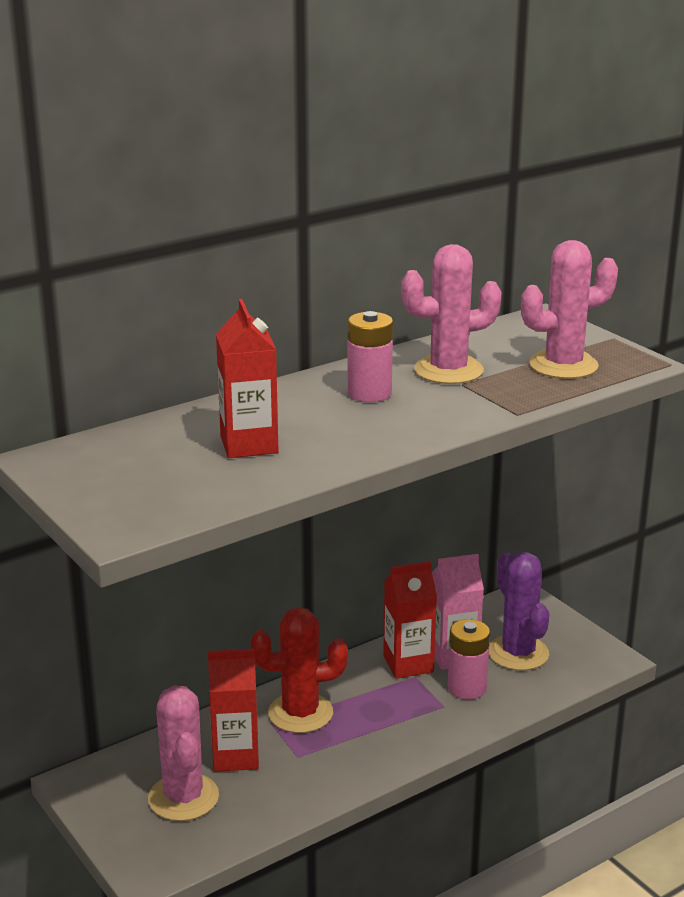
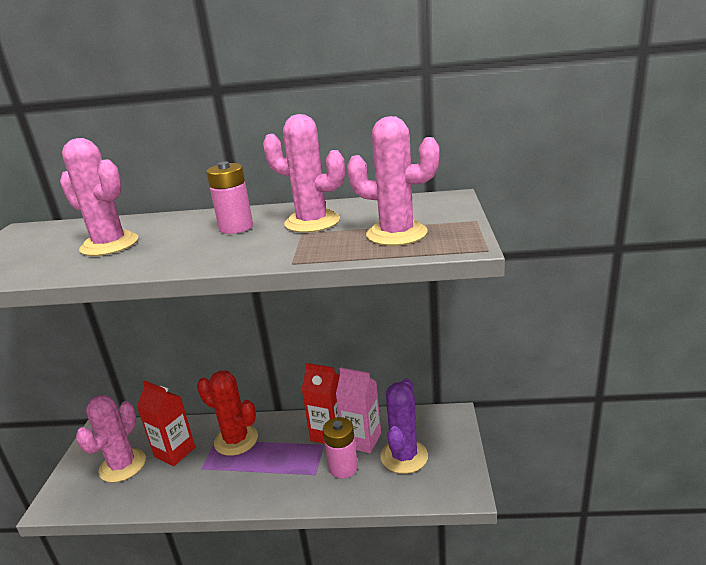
camera: 40 degrees right, 0 degrees up
(249, 444) = (109, 244): red carton -> pink cactus

